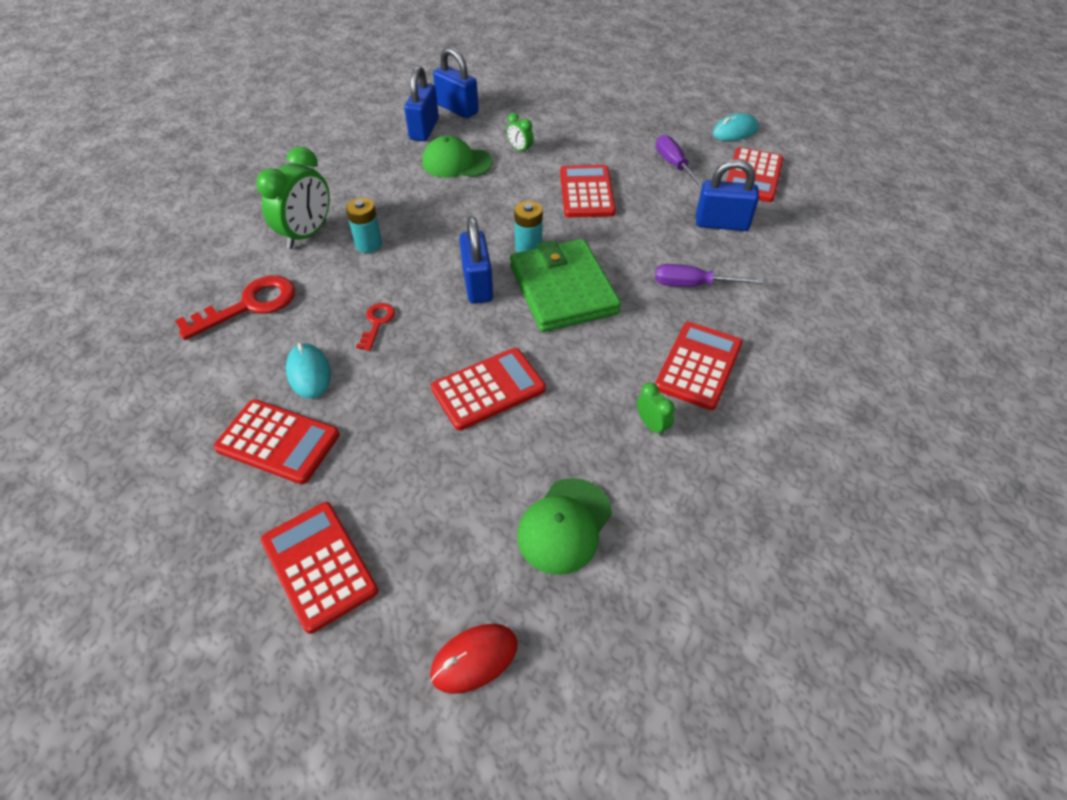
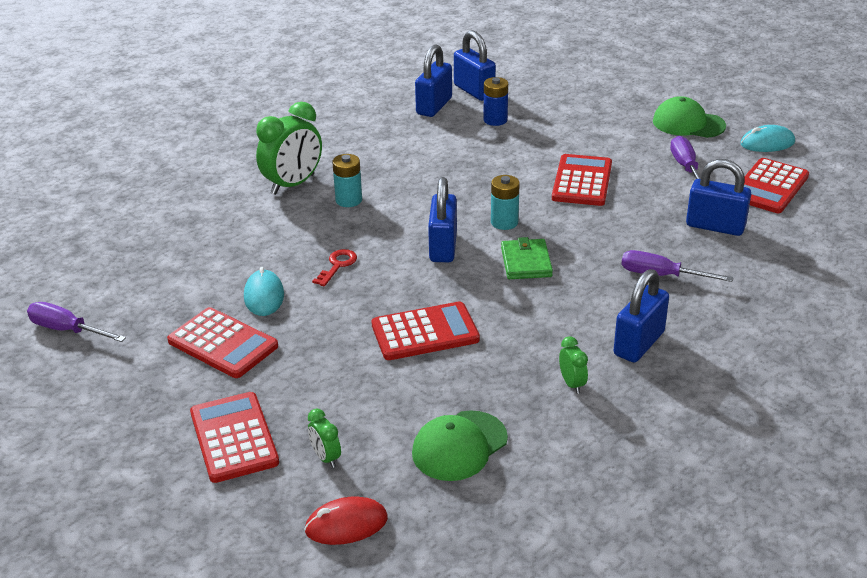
camera: 15 degrees right, 15 degrees down
(95, 455) = (67, 330): none -> purple screwdriver
(249, 306) = (224, 236): red key -> none
(456, 163) = (457, 140): green cap -> green cap (688, 123)
(486, 137) = (495, 120): none -> blue battery
(520, 149) = (526, 135): green clock -> green clock (326, 457)
(563, 289) = (526, 262): green wallet -> green wallet, size x0.54
(698, 365) = (638, 343): red calculator -> blue padlock

